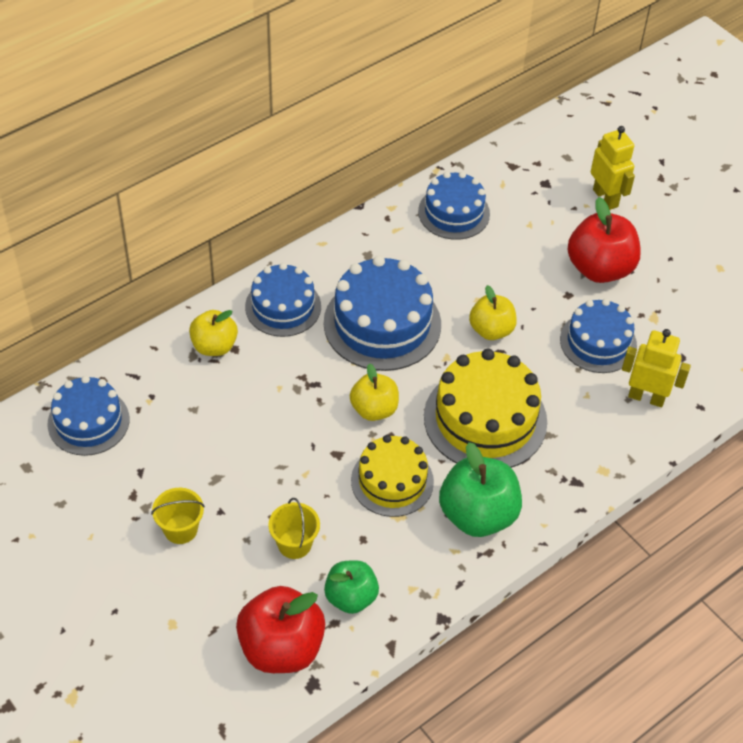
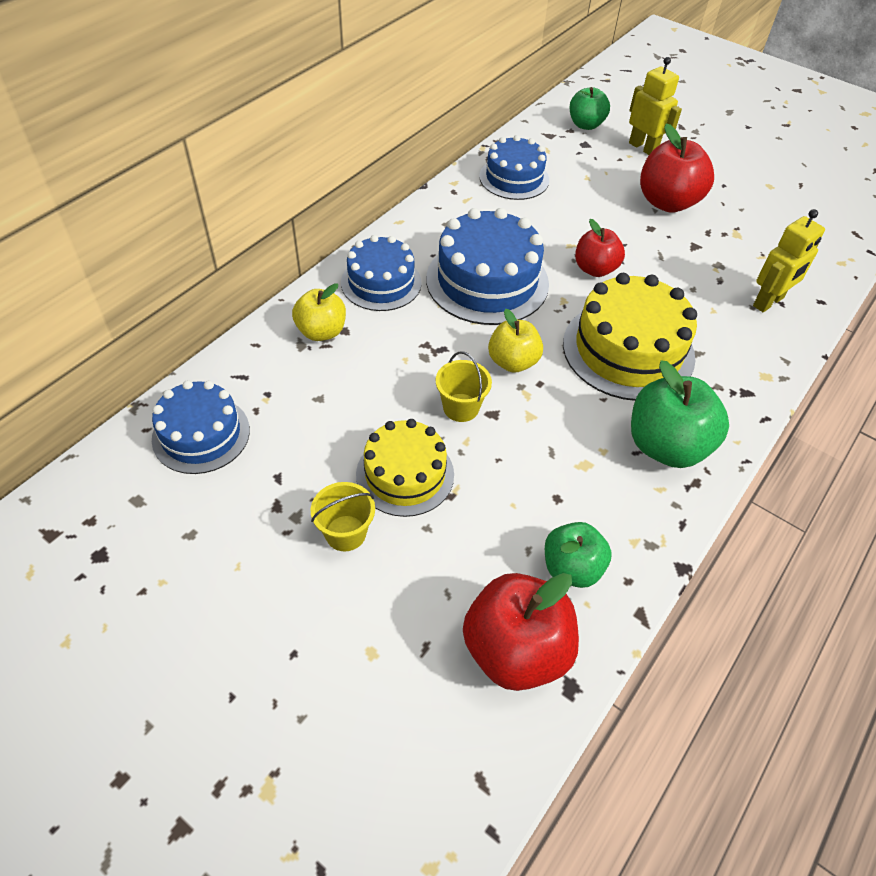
camera: 15 degrees left, 0 degrees up
(294, 544) = (484, 521): yellow bucket -> yellow bucket (461, 407)
(392, 481) = (562, 429): yellow cake -> yellow cake (405, 474)
(491, 330) = (595, 269): yellow apple -> red apple
(557, 159) = (585, 125): none -> green apple
(598, 342) = (699, 262): blue cake -> none
(646, 397) = (768, 302): yellow robot -> yellow robot turned 135 degrees clockwise

